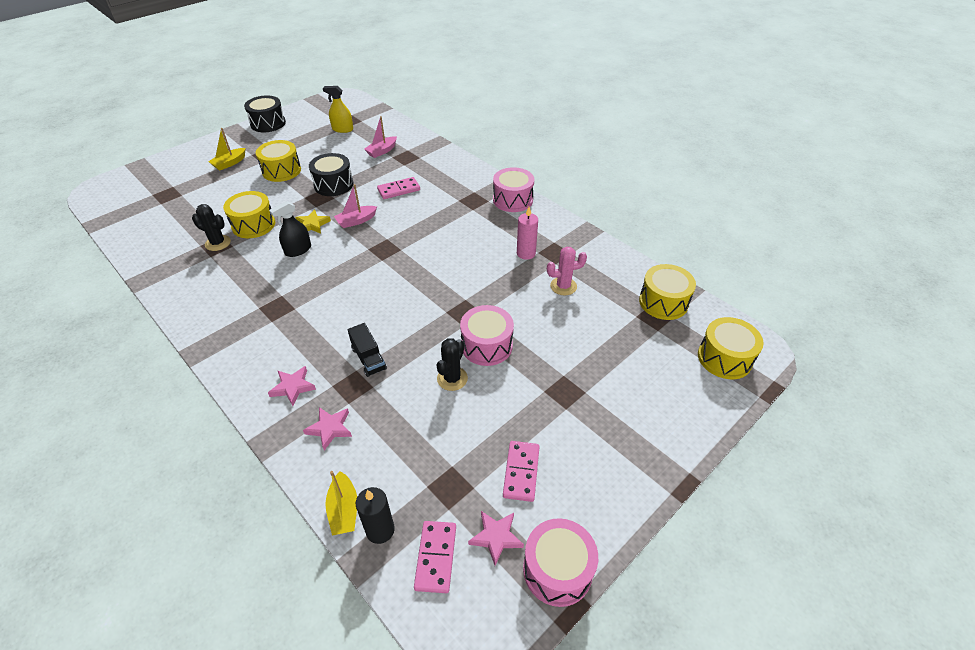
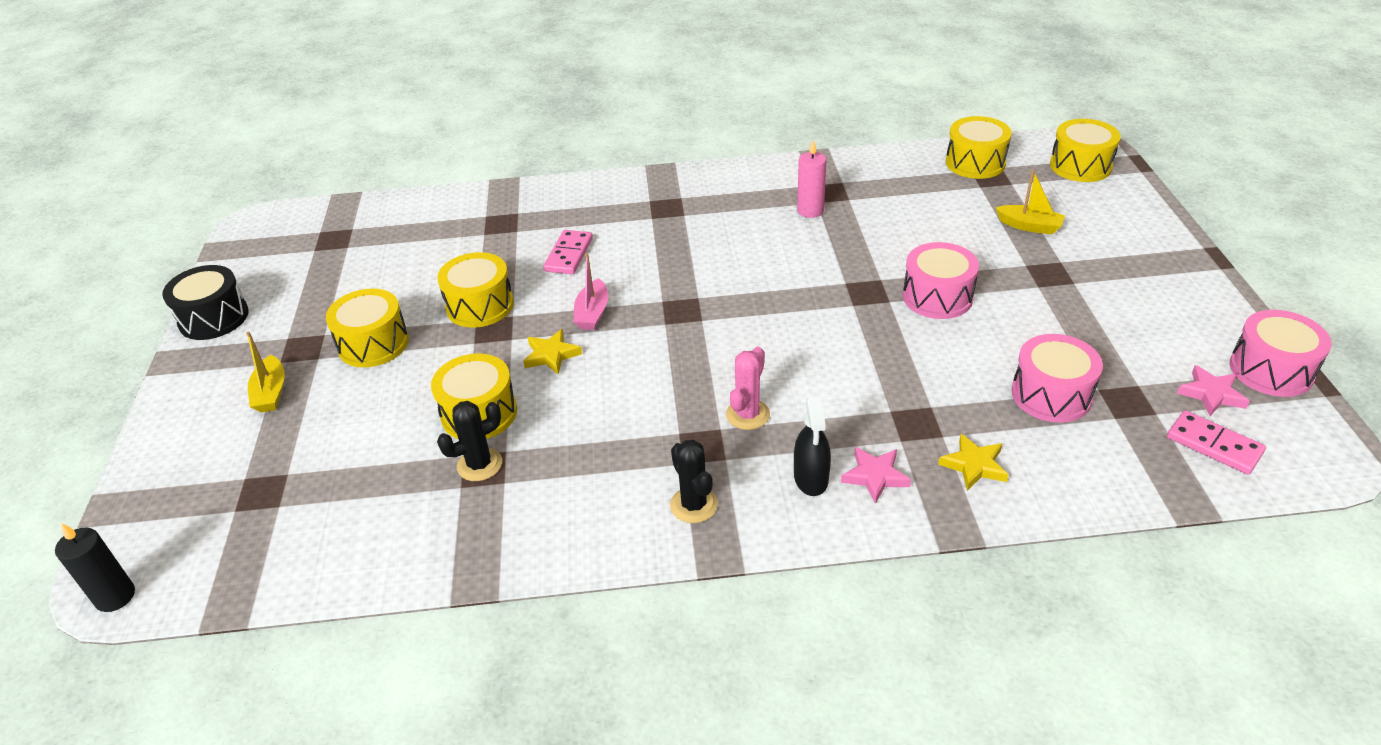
camera: 50 degrees left, 5 degrees down
(298, 250) = (595, 387): black spray bottle -> black spray bottle (811, 478)
(330, 428) = (974, 465): pink star -> yellow star
(333, 184) = (480, 306): black drum -> yellow drum
(342, 129) = (348, 252): yellow spray bottle -> none
(344, 510) = (1109, 494): yellow boat -> yellow boat (1029, 226)
(369, 358) = (879, 393): black truck -> none
(380, 530) = (1155, 474): black candle -> black candle (115, 596)
(382, 151) = (458, 237): pink boat -> none
(452, 378) = (969, 341): black cactus -> black cactus (694, 505)
(513, 200) = (701, 180): pink drum -> pink drum (1051, 395)
(521, 472) = (1138, 345): pink domino -> none
(563, 286) = (891, 209): pink cactus -> pink cactus (748, 414)

